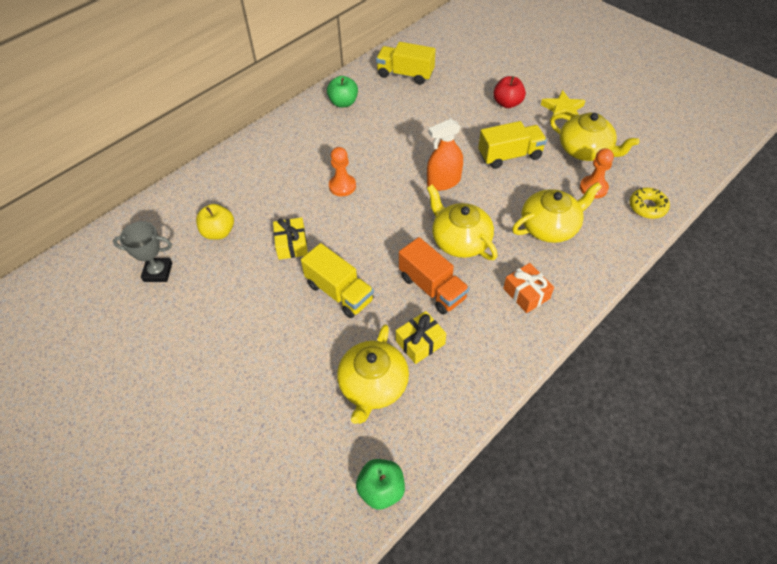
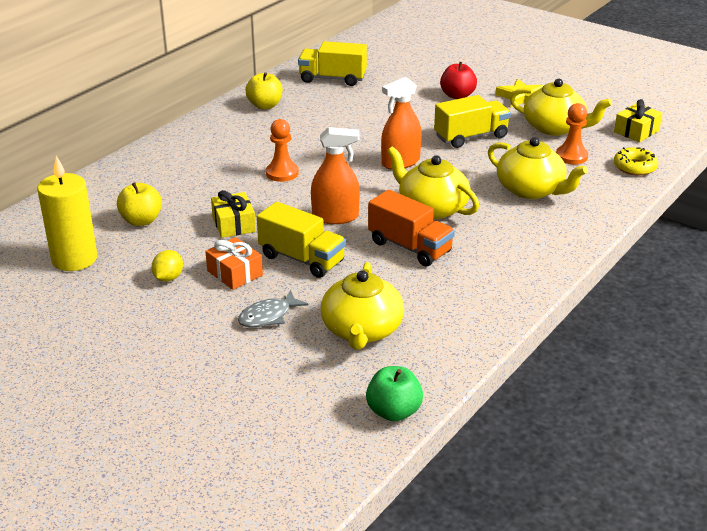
camera: 10 degrees left, 20 degrees down
(158, 272) = (74, 259): grey trophy -> yellow candle
(227, 303) = (168, 278): none -> yellow lemon
(299, 359) = (268, 316): none -> grey fish
(343, 103) = (265, 105): green apple -> yellow apple
(376, 244) = (335, 217): none -> orange spray bottle
(420, 342) = (407, 291): yellow gift -> yellow gift (636, 131)
(526, 293) = (518, 243): orange gift -> orange gift (234, 273)
(550, 227) = (531, 190): yellow teapot -> yellow teapot turned 75 degrees clockwise

